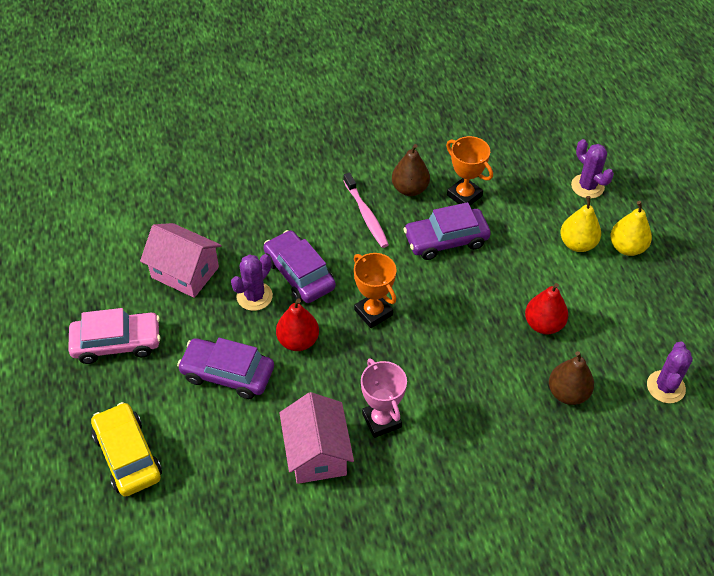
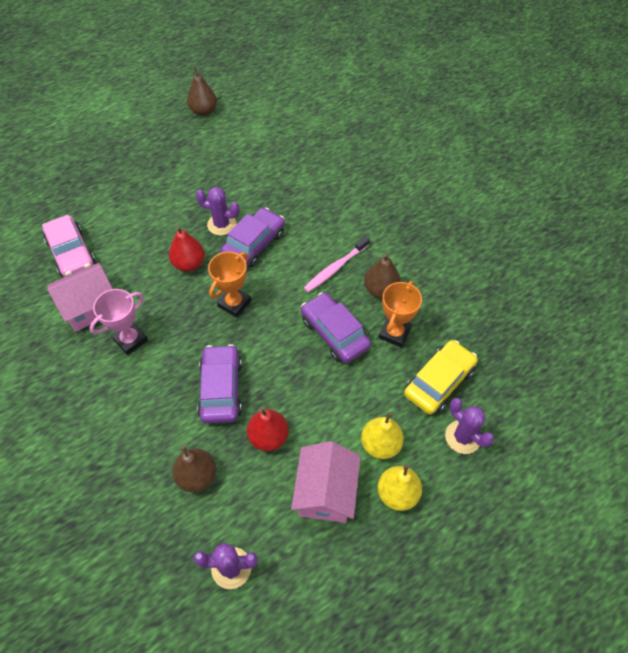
camera: 70 degrees right, 5 degrees up
(49, 268) = (203, 111): none -> brown pear
(117, 343) = (154, 166): pink car -> pink car (71, 253)
(128, 455) = (65, 204): yellow car -> yellow car (439, 382)
(185, 272) = (228, 178): pink house -> pink house (326, 492)
(227, 374) = (146, 232): purple car -> purple car (221, 389)
(587, 186) = (462, 437): purple cactus -> purple cactus turned 75 degrees counterclockwise

